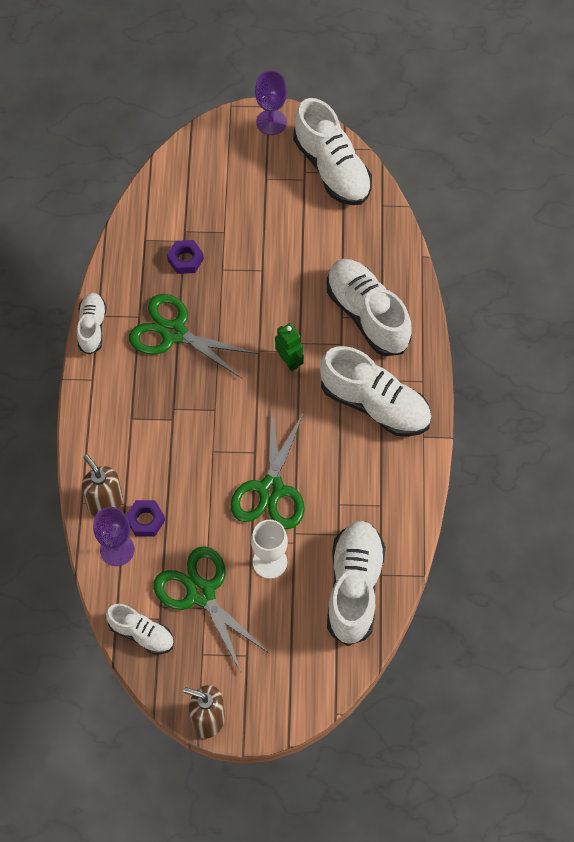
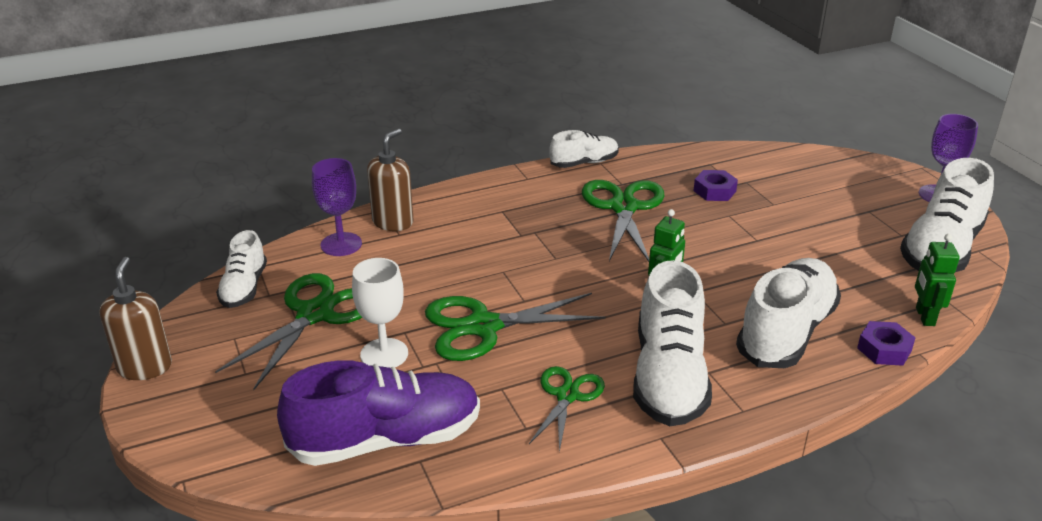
camera: 65 degrees right, 30 degrees down
(145, 520) = (387, 252): purple nut -> purple nut (884, 349)
(354, 587) = (386, 440): white shoe -> purple shoe
(364, 470) = (567, 396): none -> green scissors
(392, 229) = (924, 316): none -> green robot

